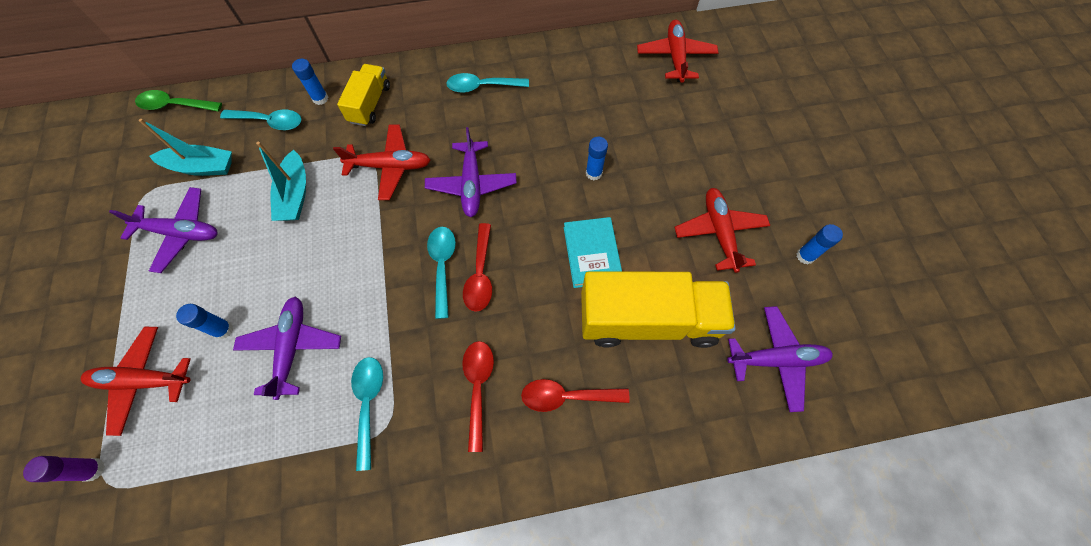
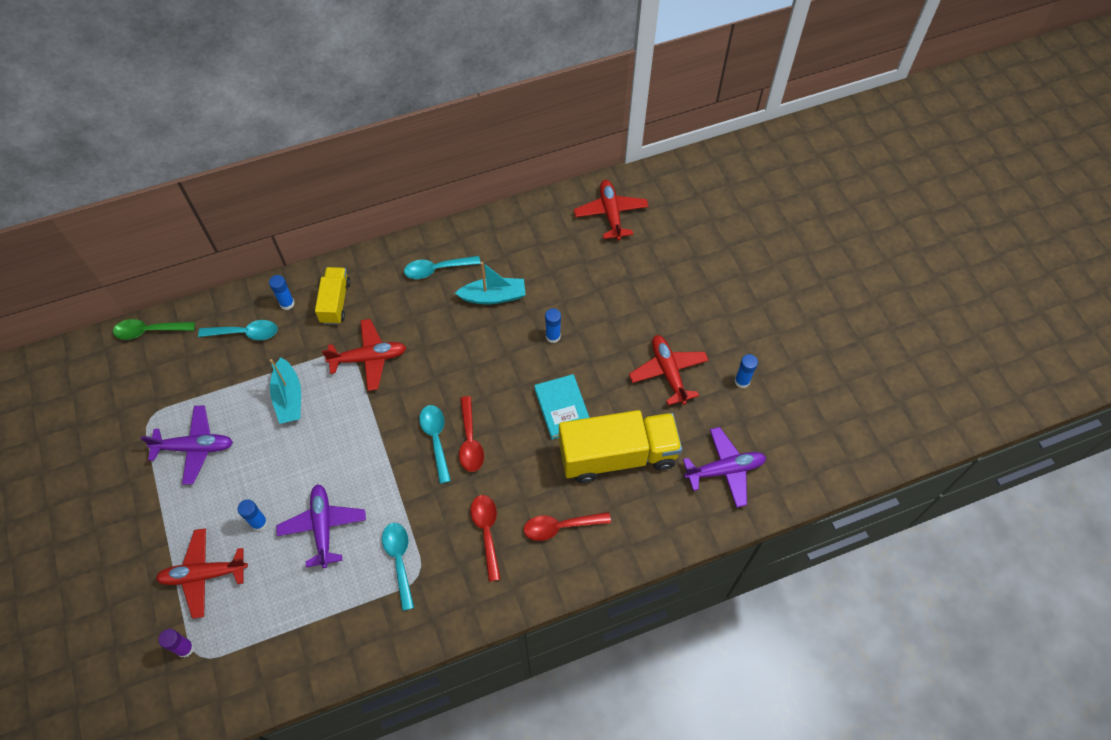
camera: 10 degrees left, 5 degrees down
(201, 167) = (194, 385): turquoise boat -> turquoise boat (493, 296)
(472, 184) = (446, 363): purple plane -> none

